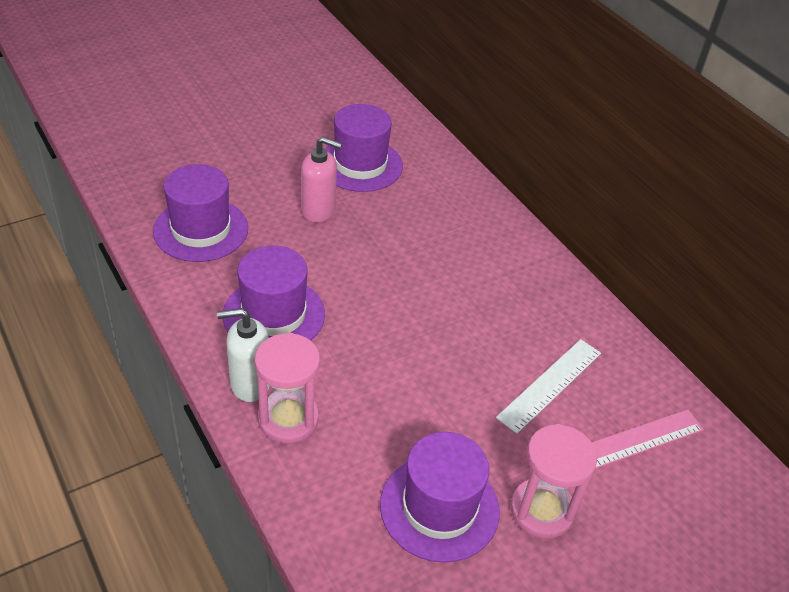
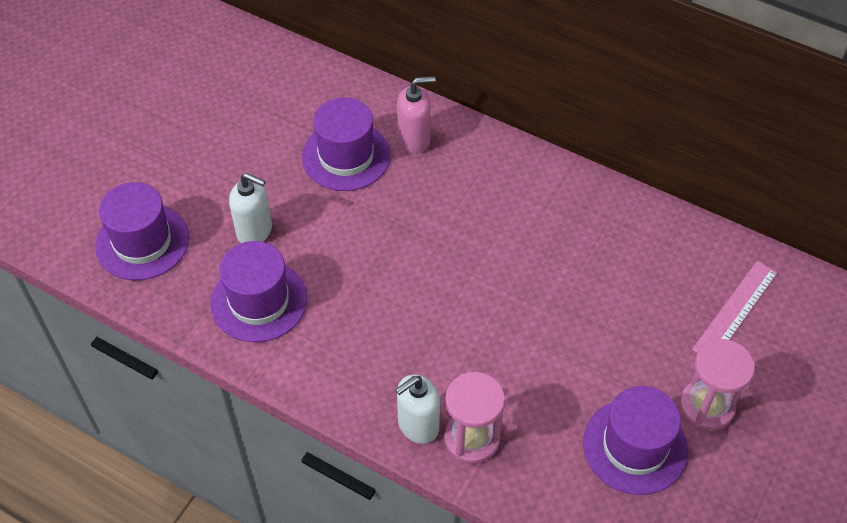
camera: 25 degrees left, 10 degrees up
(241, 182) = (255, 231): none -> white soap dispenser
(274, 314) = (388, 351): purple hat -> purple hat (142, 242)
(318, 211) = (346, 225): pink soap dispenser -> pink soap dispenser (414, 139)
(549, 384) = (645, 294): white ruler -> none

